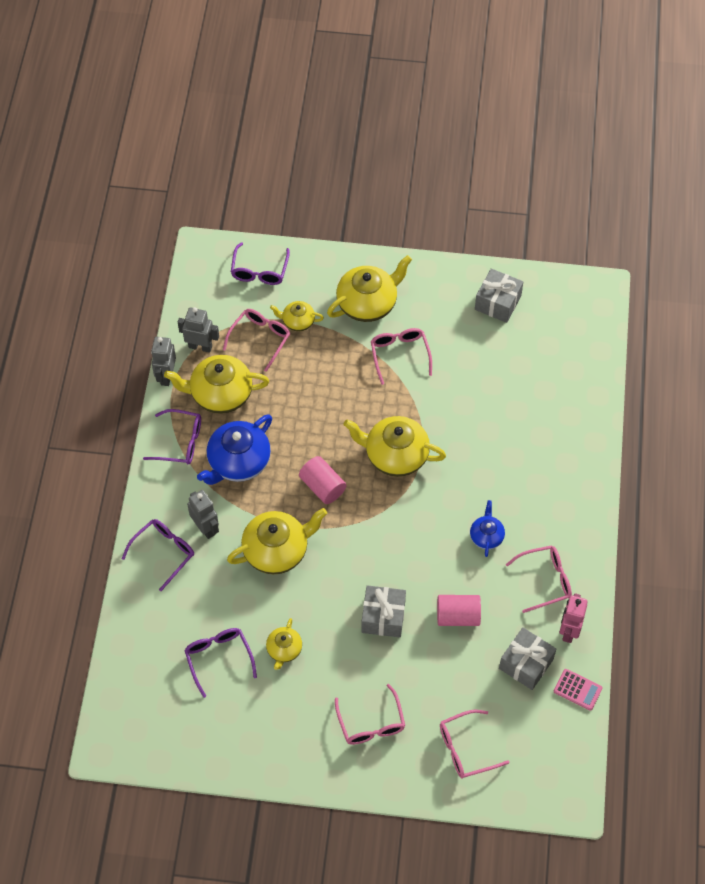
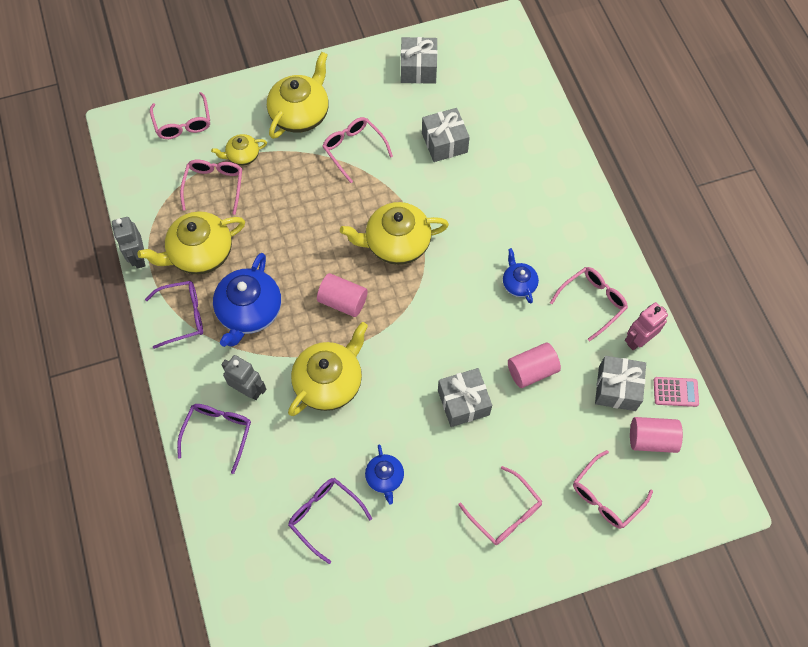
camera: 25 degrees left, 5 degrees up
(200, 346) = (159, 216): grey robot -> none
(259, 271) = (183, 123): purple glasses -> pink glasses
(284, 650) = (385, 478): yellow teapot -> blue teapot
(486, 381) = (444, 143): none -> grey gift
(533, 720) = (651, 439): none -> pink cylinder
(569, 631) = (638, 340): pink robot -> pink robot turned 60 degrees clockwise

